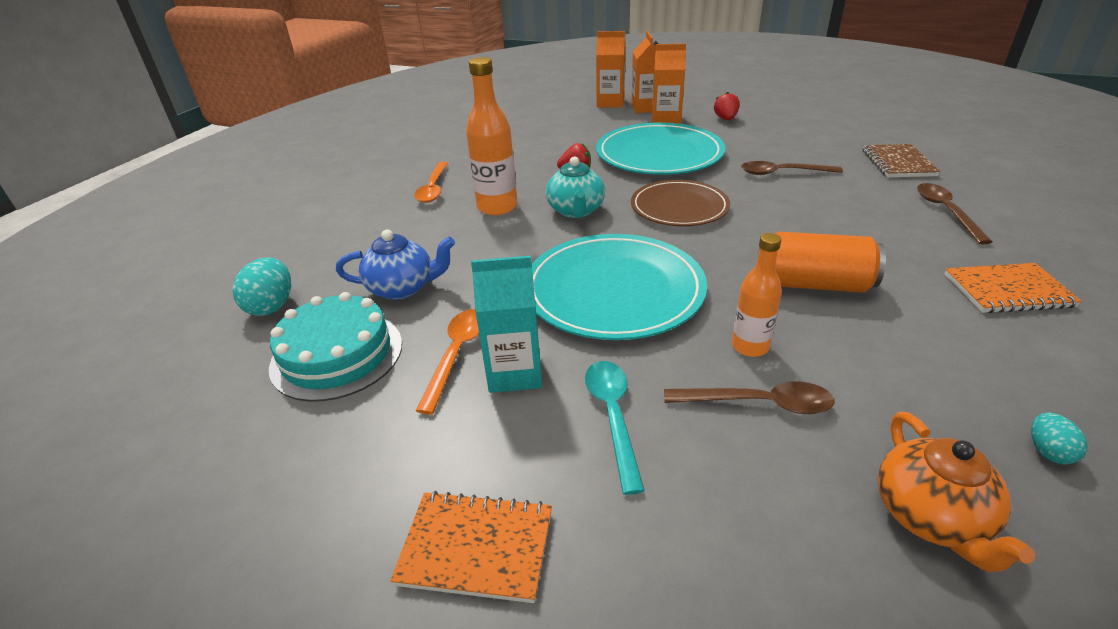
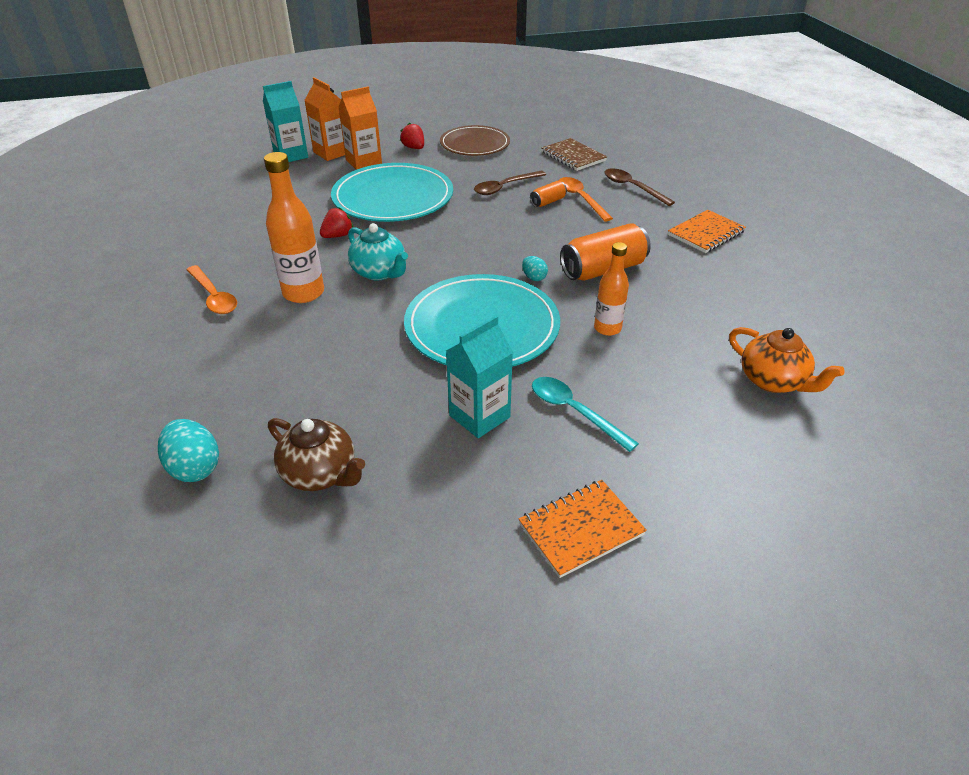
camera: 40 degrees left, 5 degrees up
(337, 355) = (320, 473): turquoise cake -> brown teapot
(402, 288) = (306, 396): blue teapot -> none
(456, 354) = (421, 425): orange spoon -> orange spoon (581, 199)
(610, 103) = (291, 155): orange carton -> turquoise carton
(679, 207) = (459, 241): brown plate -> brown plate (474, 144)
(758, 403) = (645, 362): brown spoon -> none
(817, 198) = (548, 202): none -> orange can
(1048, 451) = (791, 321): turquoise egg -> turquoise egg (534, 277)

